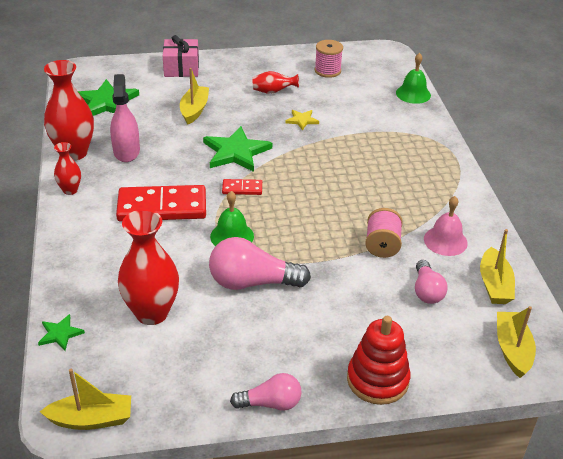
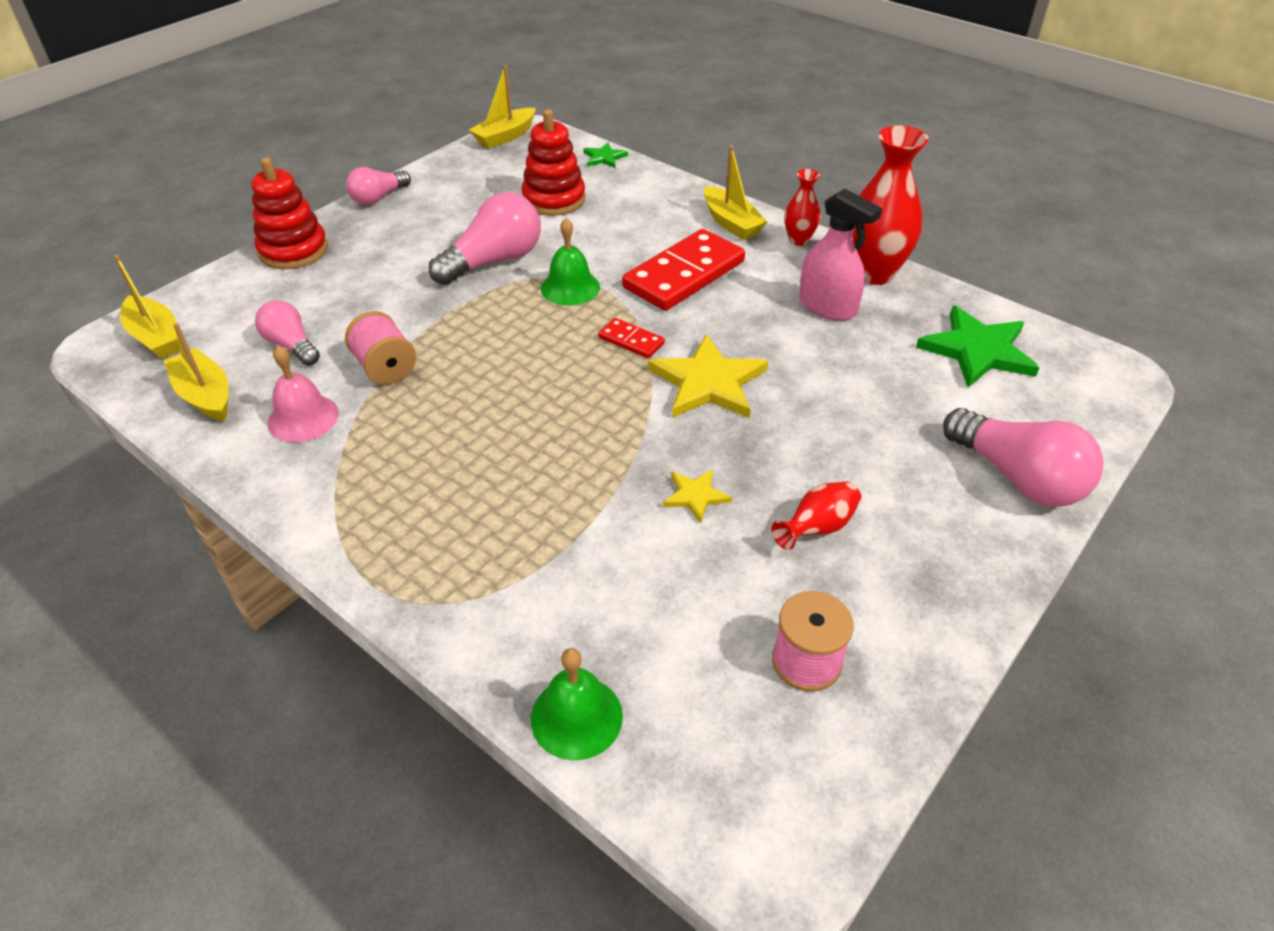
camera: 140 degrees right, 5 degrees up
(152, 313) = (554, 199): red vase -> red stacking toy
(181, 68) = (1018, 478): pink gift -> pink light bulb
(194, 110) = (861, 411): yellow boat -> yellow boat (731, 223)
(236, 152) = (708, 382): green star -> yellow star
(242, 188) = (631, 341): red domino -> red domino turned 75 degrees clockwise

